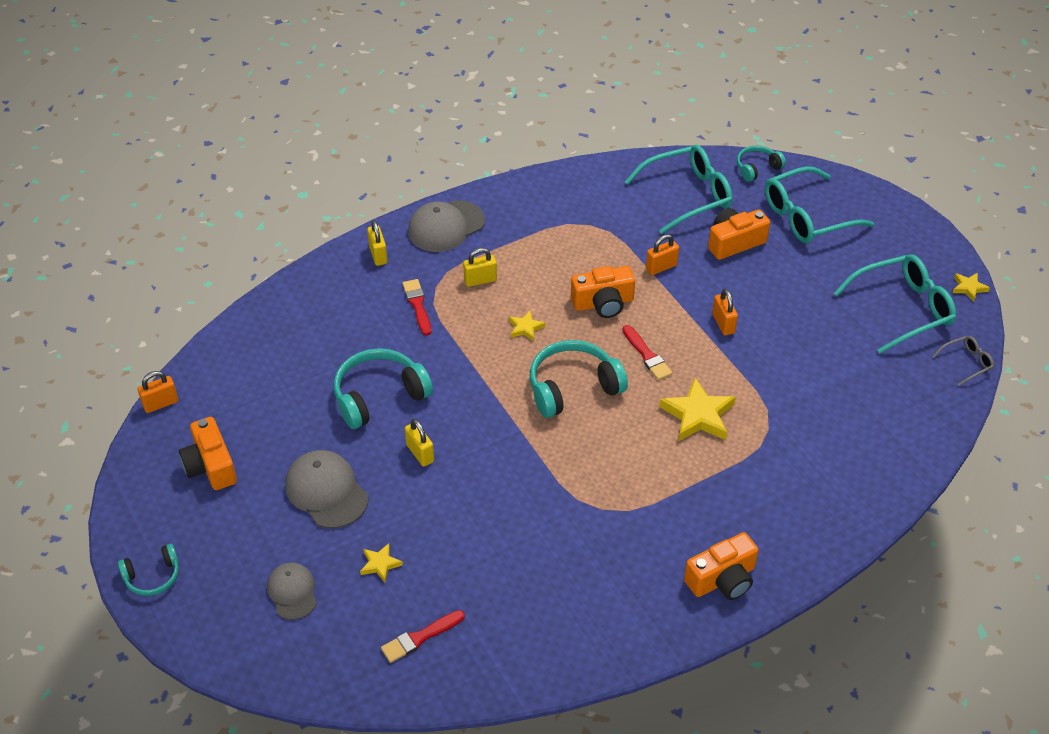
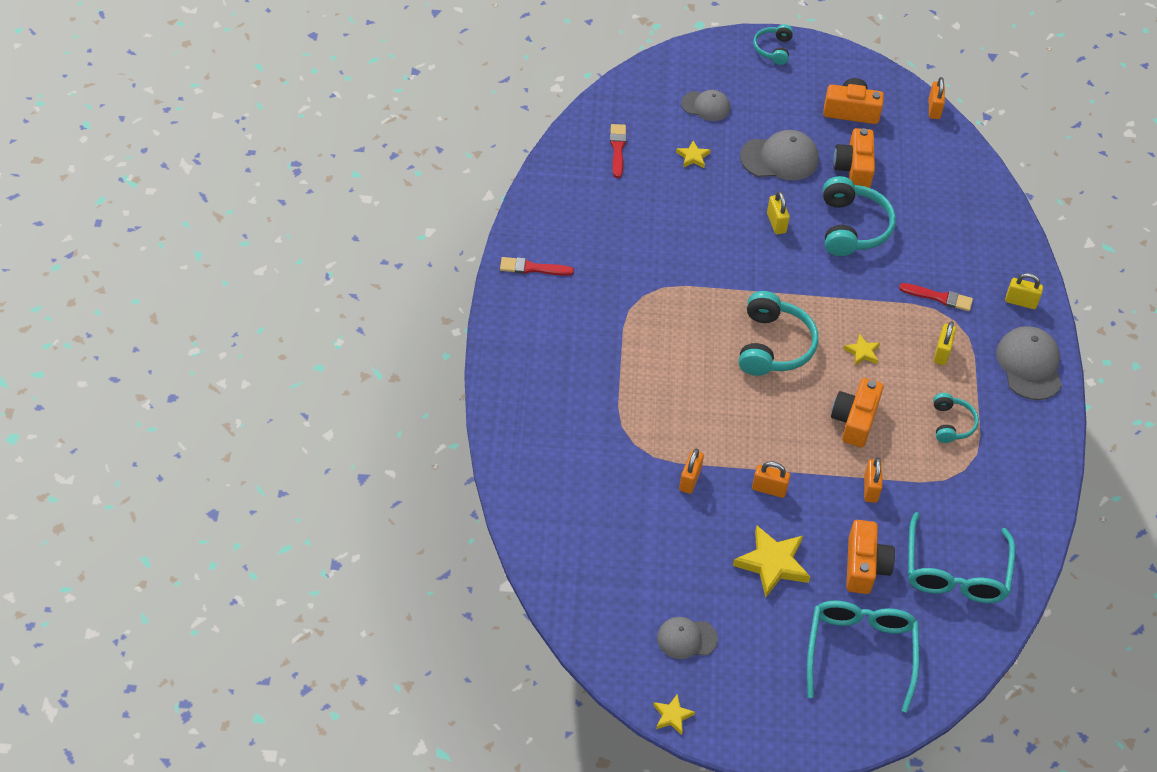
camera: 120 degrees right, 5 degrees up
(420, 453) = (776, 223): yellow padlock -> yellow padlock turned 75 degrees clockwise
(647, 355) = (772, 413): red brush -> red brush (532, 268)
(698, 415) = (683, 407): yellow star -> yellow star (772, 563)
(722, 579) = (526, 326): orange camera -> orange camera (854, 168)
(757, 168) = (959, 659): turquoise headphones -> turquoise headphones (951, 423)
(765, 375) = (690, 480): none -> orange padlock
(903, 309) = (686, 639): turquoise glasses -> grey cap
(966, 363) = (590, 638): grey glasses -> none

